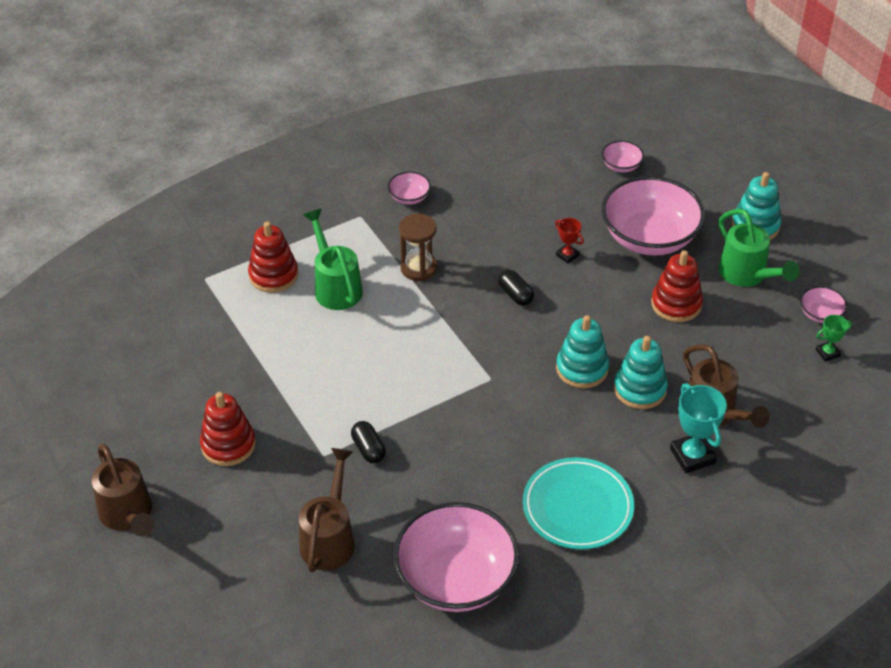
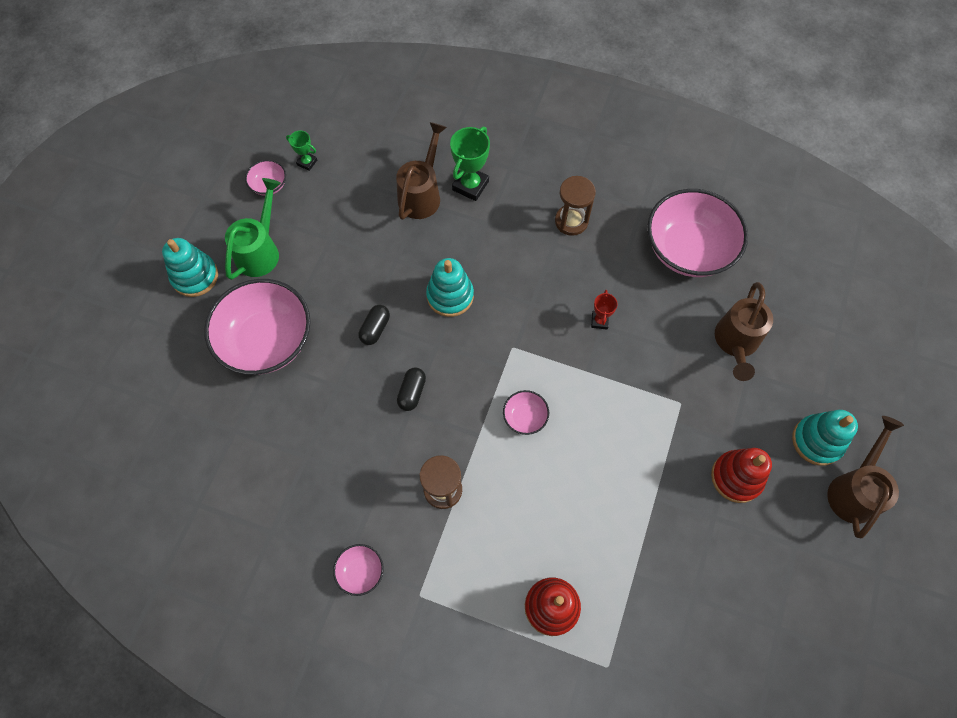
camera: 130 degrees left, 20 degrees up
(329, 538) = (736, 343): brown watering can -> brown watering can turned 45 degrees counterclockwise
(335, 287) = (519, 540): green watering can -> none
(368, 449) = (647, 378): black capsule -> black capsule (375, 329)
(567, 255) = (335, 386): red trophy -> red trophy (599, 321)
(577, 507) = (571, 221): turquoise plate -> brown hourglass
(621, 166) = (184, 421): pink bowl -> pink bowl (525, 417)
(640, 389) = (438, 249): turquoise stacking toy -> turquoise stacking toy (817, 441)
(676, 304) = (331, 277): red stacking toy -> none
(692, 456) = (470, 185): turquoise trophy -> green trophy

